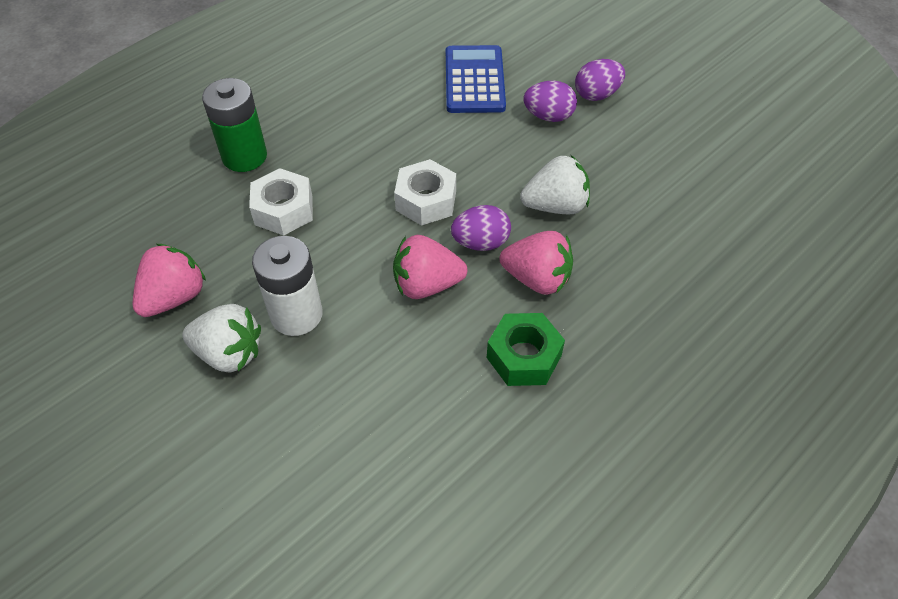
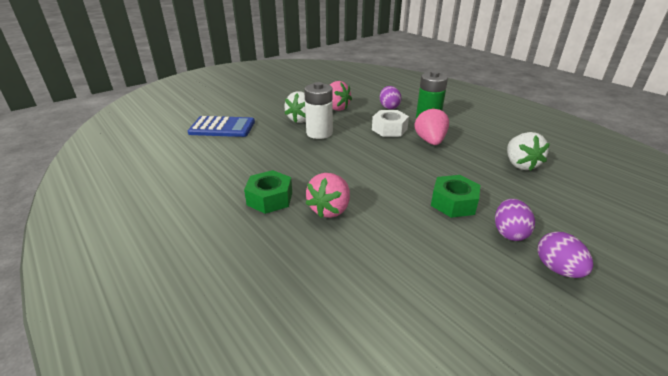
camera: 95 degrees right, 20 degrees down
(426, 200) = (400, 170): white nut -> none
(426, 285) = (332, 168): pink strawberry -> pink strawberry (430, 141)
(474, 80) = (537, 197): blue calculator -> blue calculator (222, 127)
(480, 243) = (364, 189): purple egg -> purple egg (389, 107)
(499, 153) = (453, 203): none -> green nut
(555, 205) = (401, 225): white strawberry -> white strawberry (520, 164)

